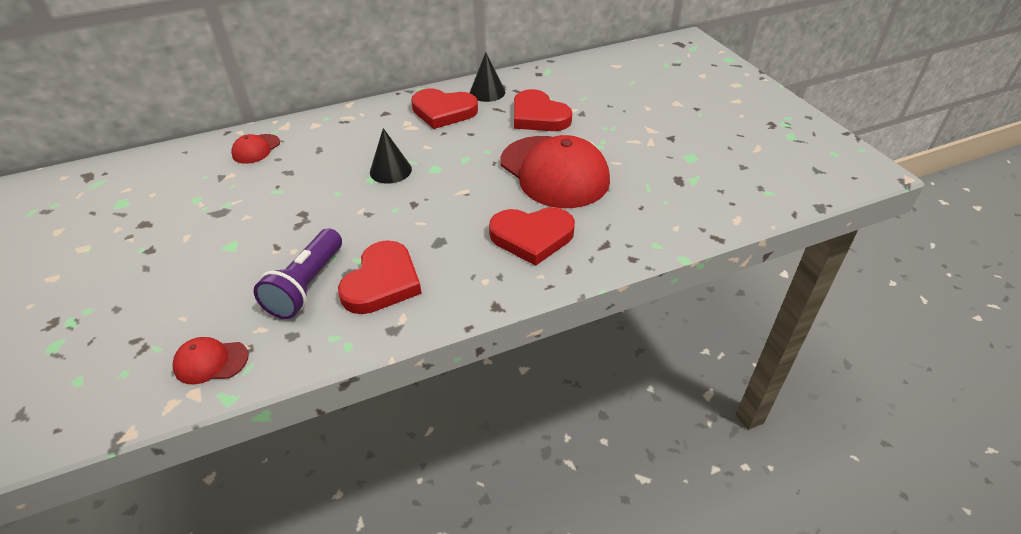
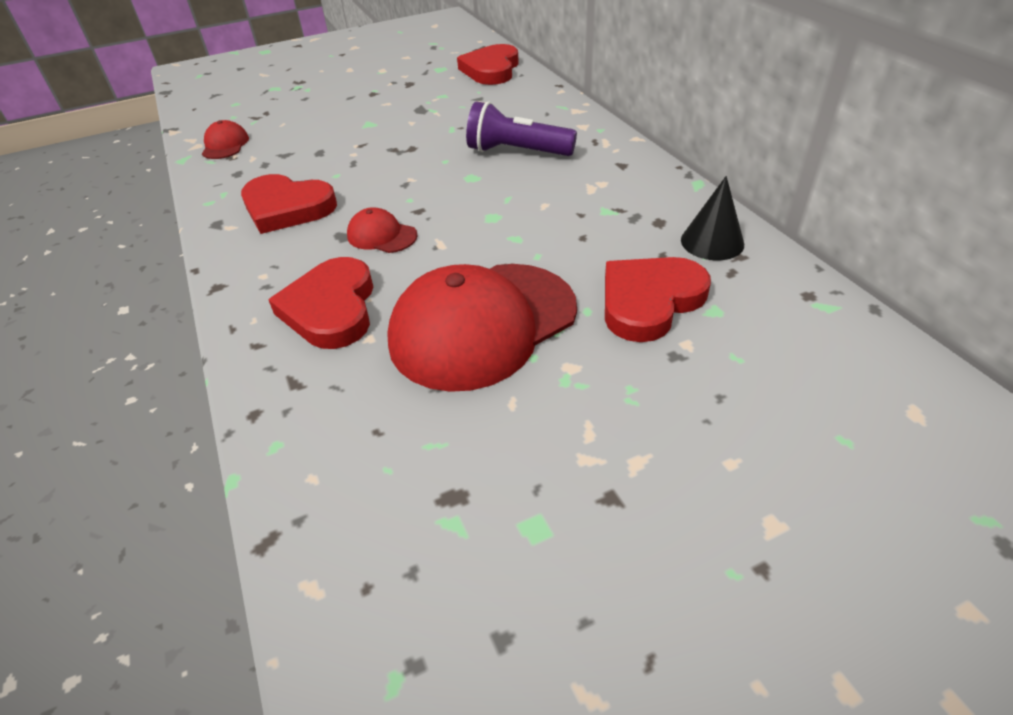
camera: 90 degrees right, 0 degrees up
(256, 149) = (528, 104): red cap -> red cap (382, 235)
(306, 285) = (299, 169): purple flashlight -> purple flashlight (517, 152)
(390, 170) = (487, 186): black cone -> none
(443, 111) = (638, 208): red heart -> red heart (491, 70)

